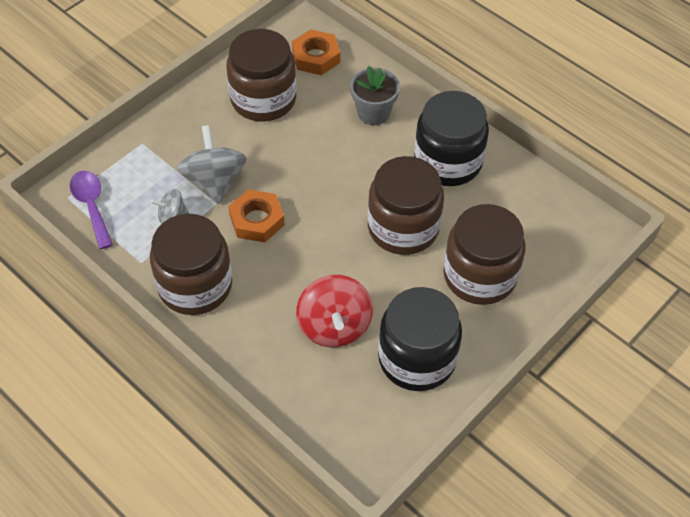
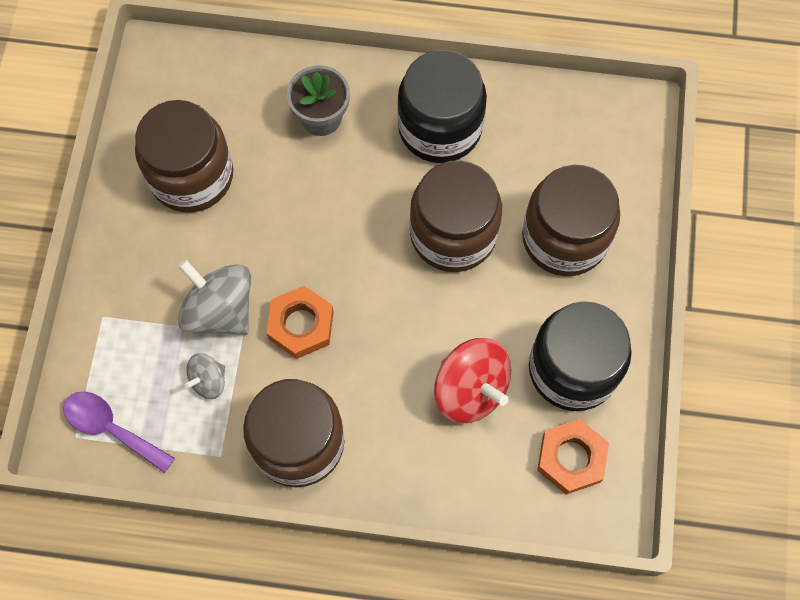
camera: 35 degrees left, 15 degrees up
(316, 57) = (206, 86): orange nut -> orange nut (571, 458)

